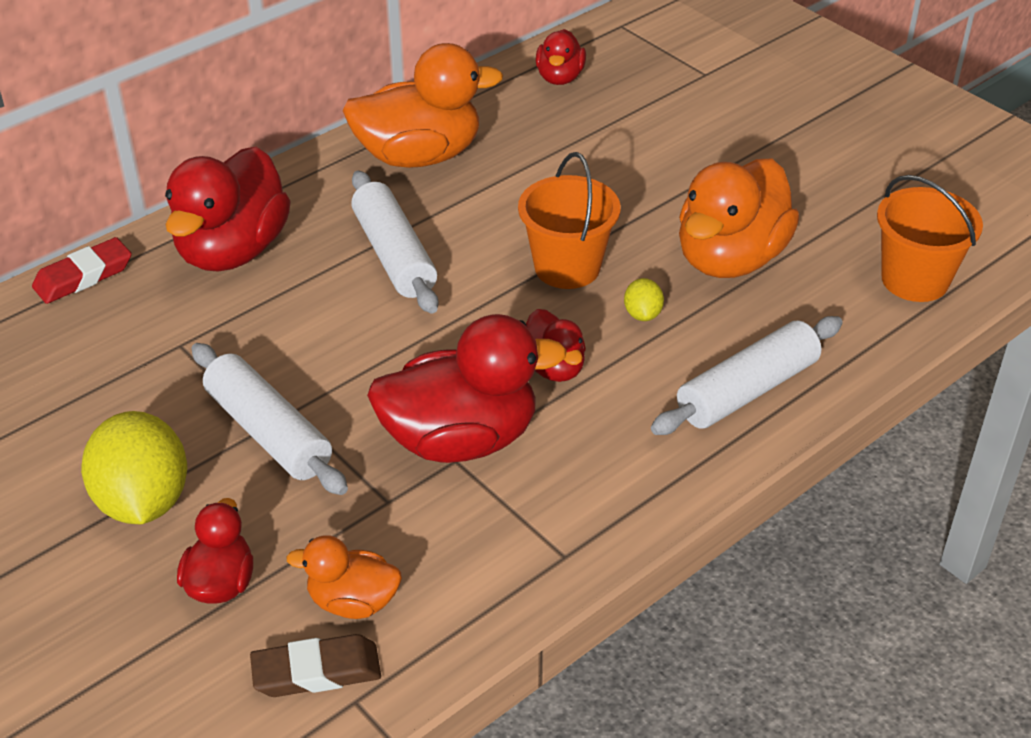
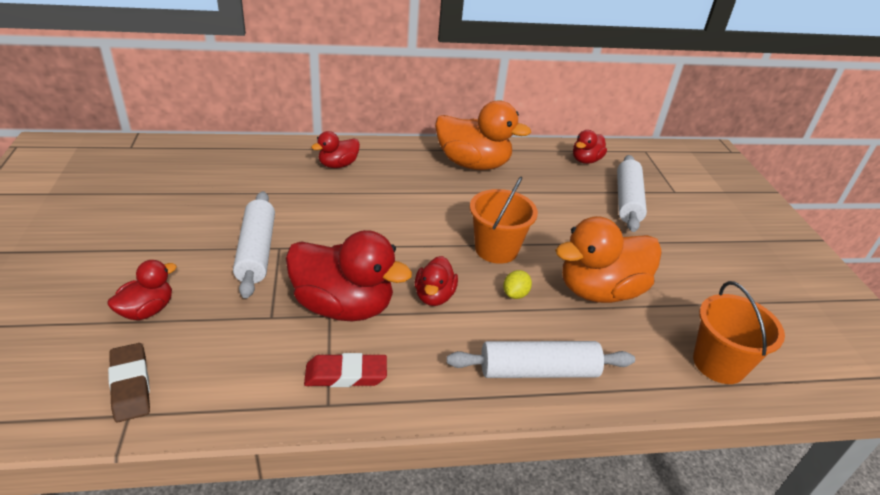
camera: 30 degrees right, 5 degrees down
(83, 276) = (262, 146): red eraser -> red eraser (346, 375)
(143, 501) = (165, 252): yellow lemon -> none
(233, 250) = (338, 165): red duck -> red duck, size x0.53
(316, 671) = (130, 385): brown eraser -> brown eraser turned 45 degrees clockwise
(353, 602) = (192, 359): orange duck -> none
(394, 255) = (411, 201): white rolling pin -> white rolling pin (627, 200)

